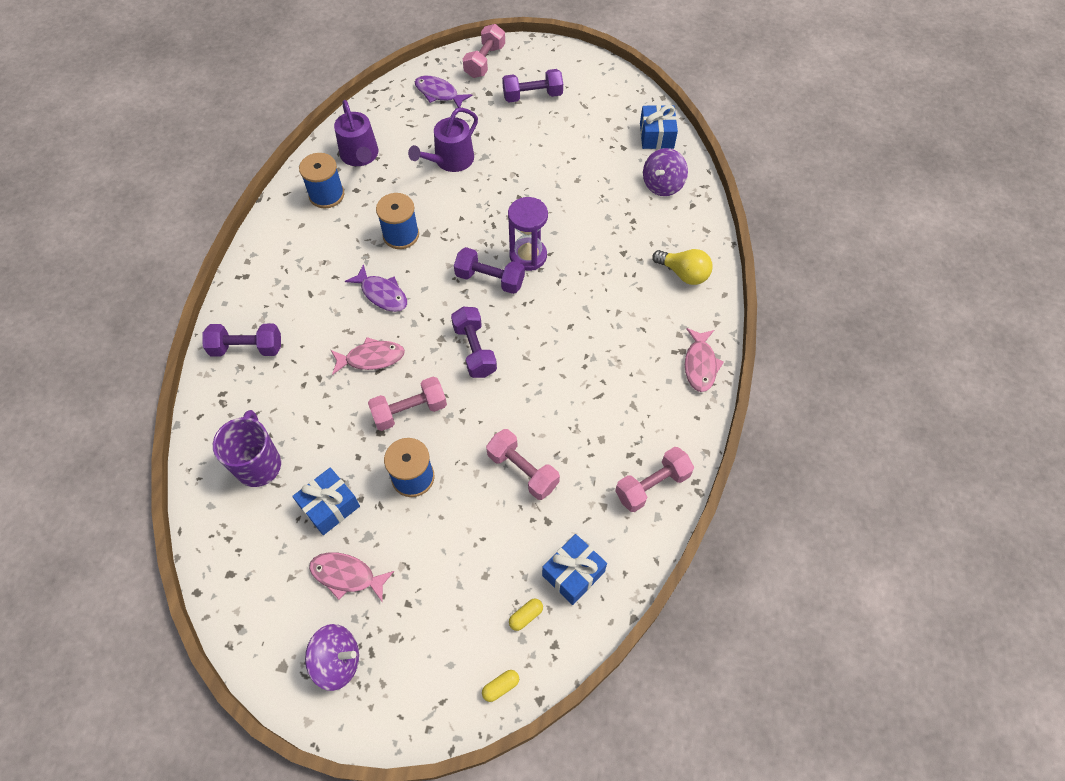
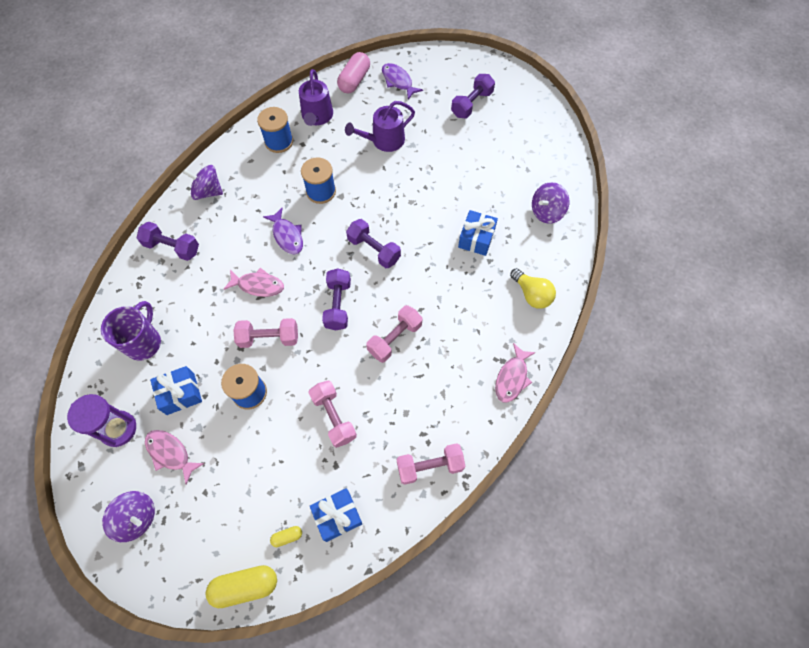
camera: 20 degrees right, 5 degrees up
(264, 273) = (208, 191): none -> purple spinning top
(387, 105) = (354, 80): none -> pink capsule
(484, 61) = (445, 64): pink dumbbell -> pink dumbbell (394, 338)
(500, 687) = (245, 586): yellow capsule -> yellow capsule, size x2.07
(528, 256) = (412, 239): purple hourglass -> purple hourglass (118, 429)
(532, 96) = (471, 104): purple dumbbell -> purple dumbbell turned 60 degrees counterclockwise
(656, 135) = (560, 167): blue gift -> blue gift (476, 238)

